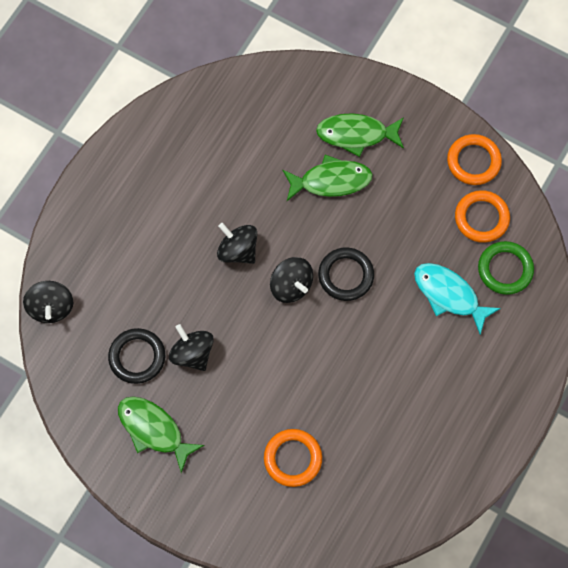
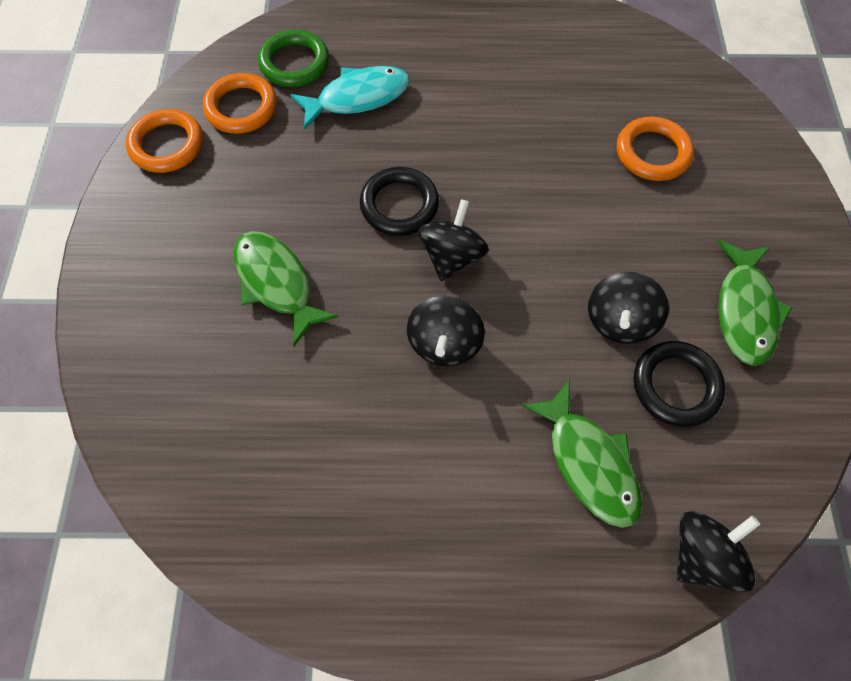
camera: 120 degrees left, 5 degrees down
(356, 134) = (189, 286): green fish -> green fish (588, 462)
(449, 295) = (358, 98): turquoise fish -> turquoise fish turned 120 degrees counterclockwise

